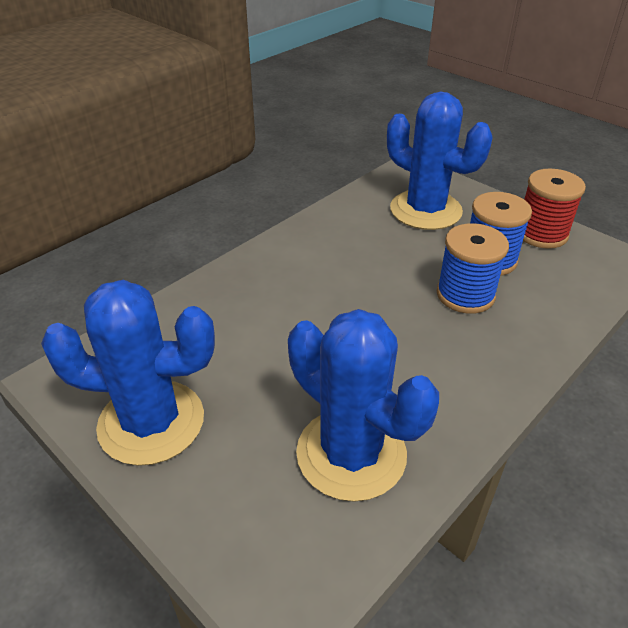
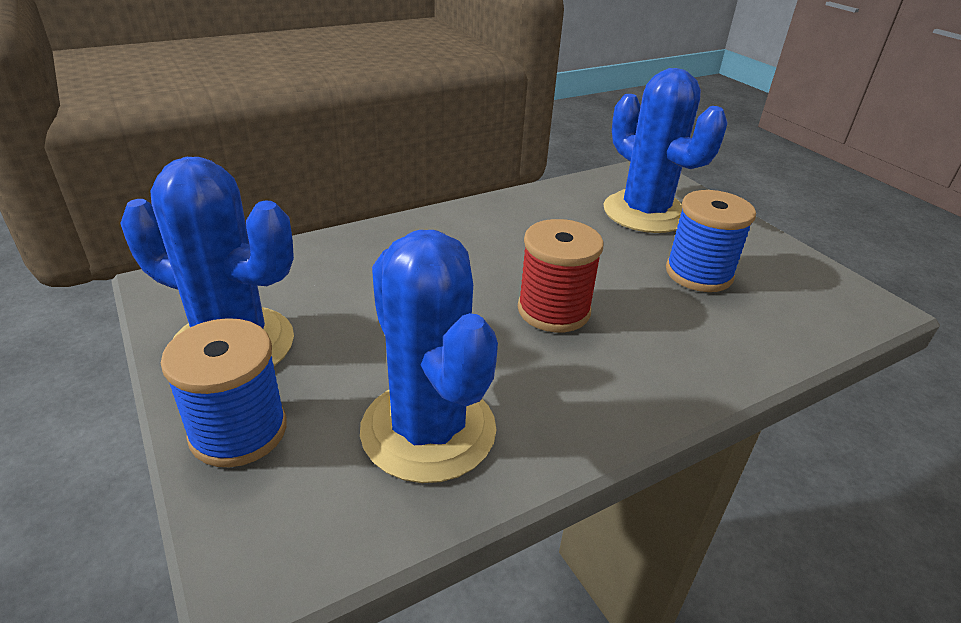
camera: 15 degrees right, 5 degrees down
(465, 295) = (651, 302): blue spool -> blue spool (238, 431)
(541, 234) = (777, 261): red spool -> red spool (553, 310)

